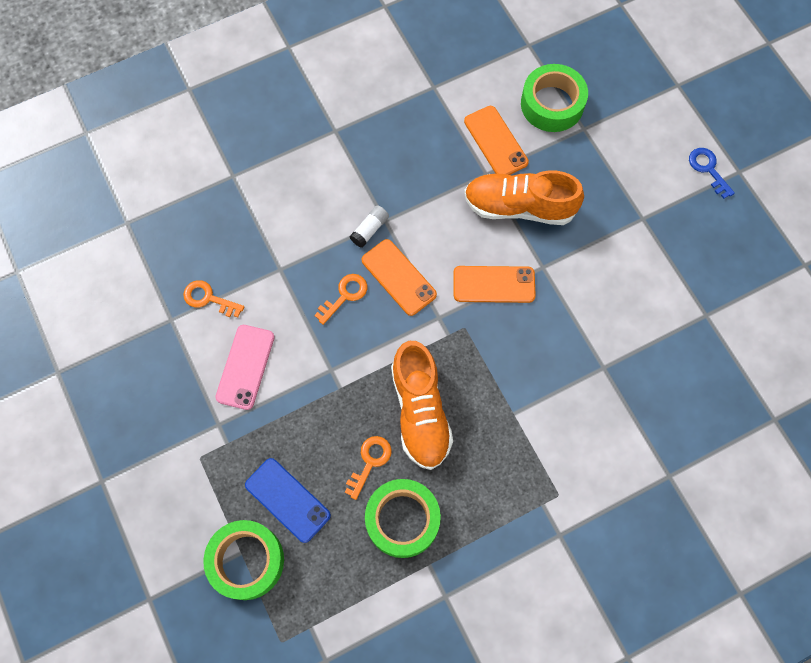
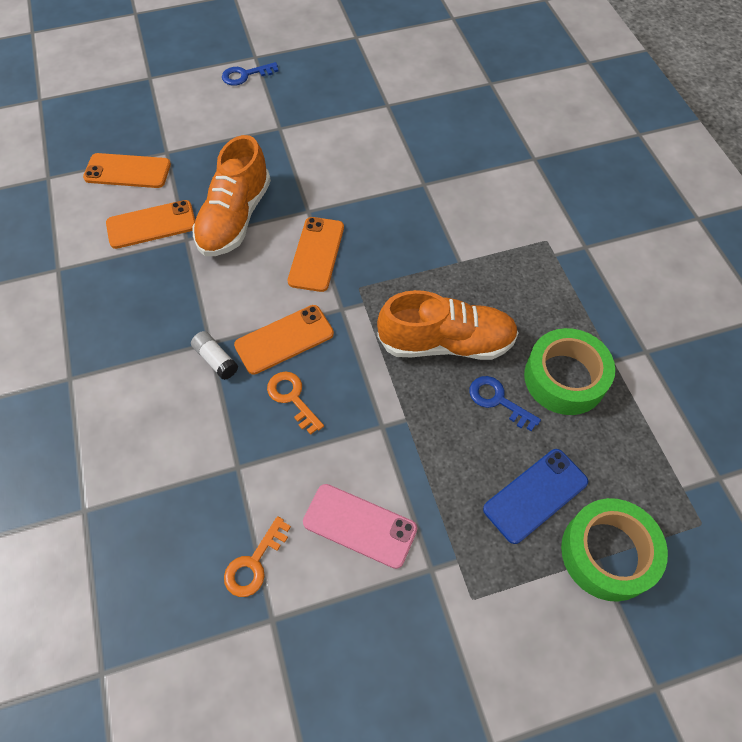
camera: 80 degrees left, 10 degrees down
(370, 462) = (498, 400): orange key -> blue key
(552, 104) = (127, 171): green tape -> orange phone

